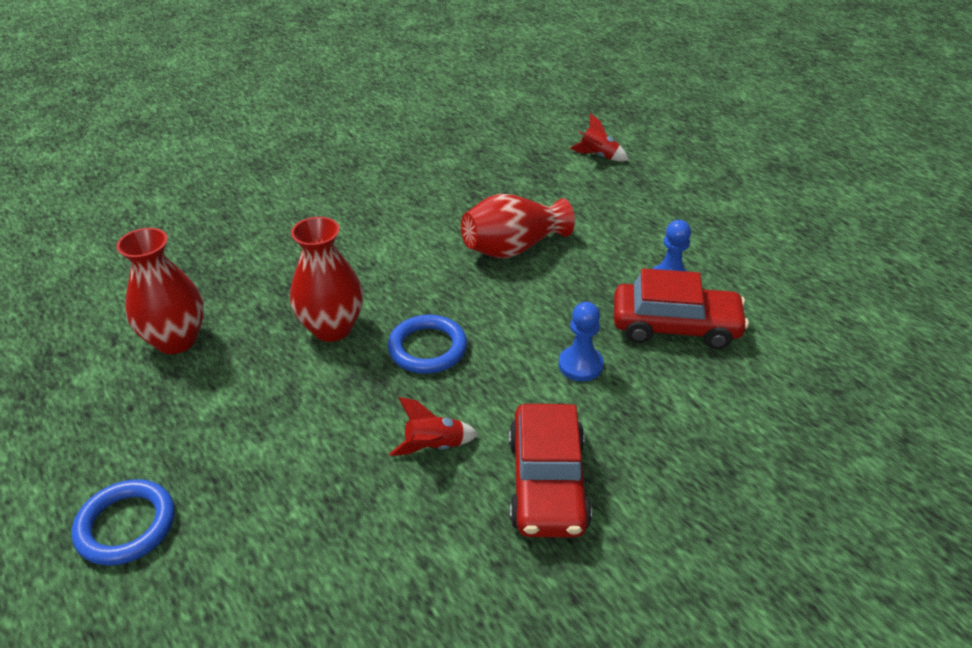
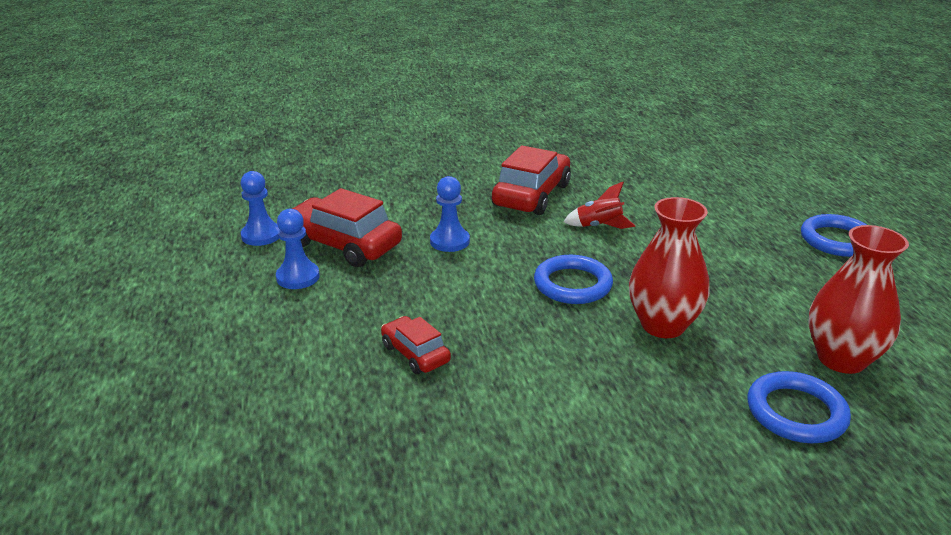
camera: 155 degrees left, 10 degrees down
(224, 284) = (796, 412): none -> blue ring
(513, 248) = (415, 354): red vase -> red car
(598, 156) = (148, 463): red rocket -> none
(761, 312) = (261, 235): none -> blue pawn

